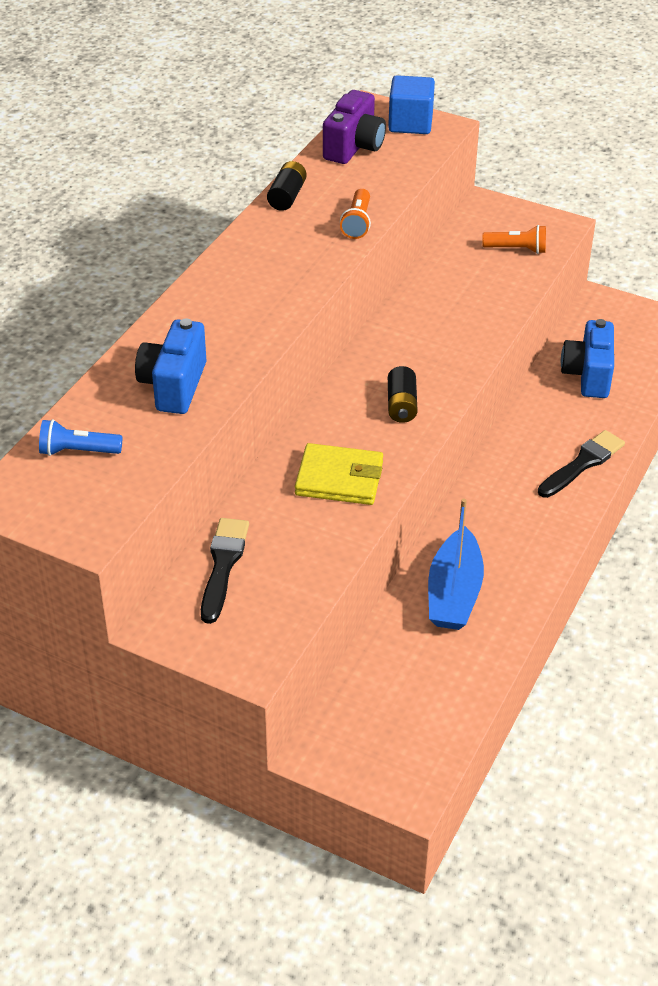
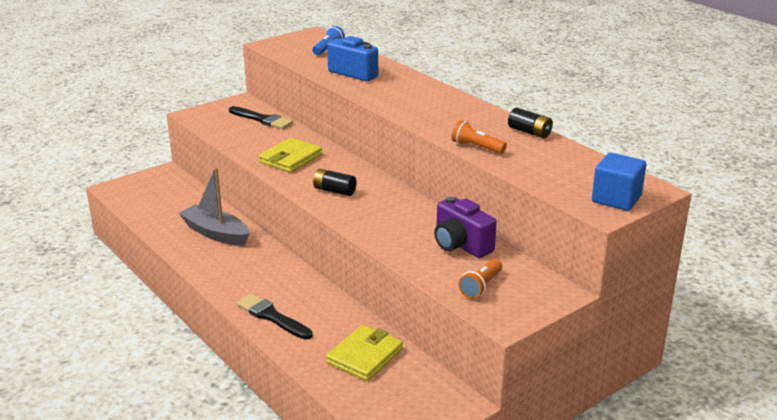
camera: 115 degrees right, 15 degrees down
(354, 147) = (587, 168): purple camera -> purple camera (461, 245)
(454, 593) = (216, 233): blue boat -> grey boat
(582, 463) = (272, 317): black brush -> black brush turned 150 degrees clockwise
(588, 375) = (365, 356): blue camera -> yellow wallet

